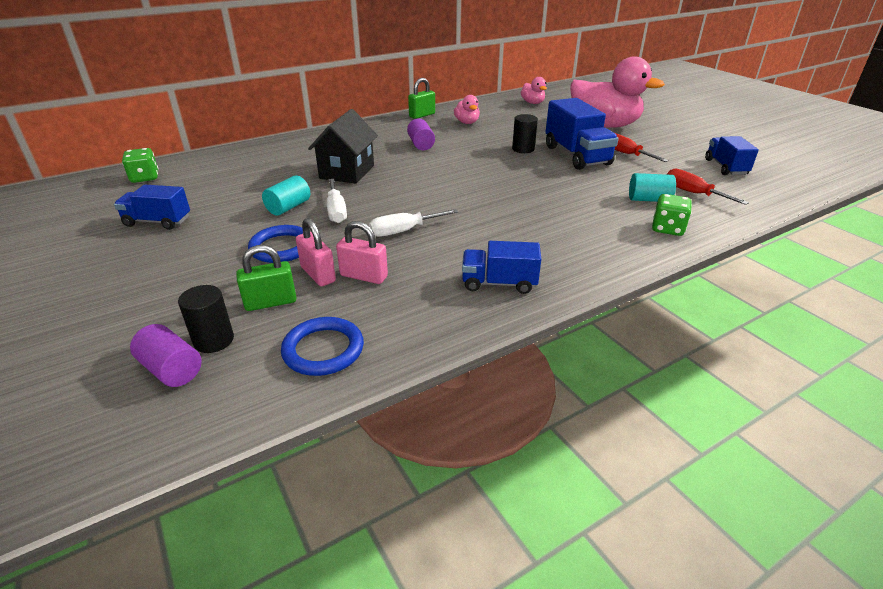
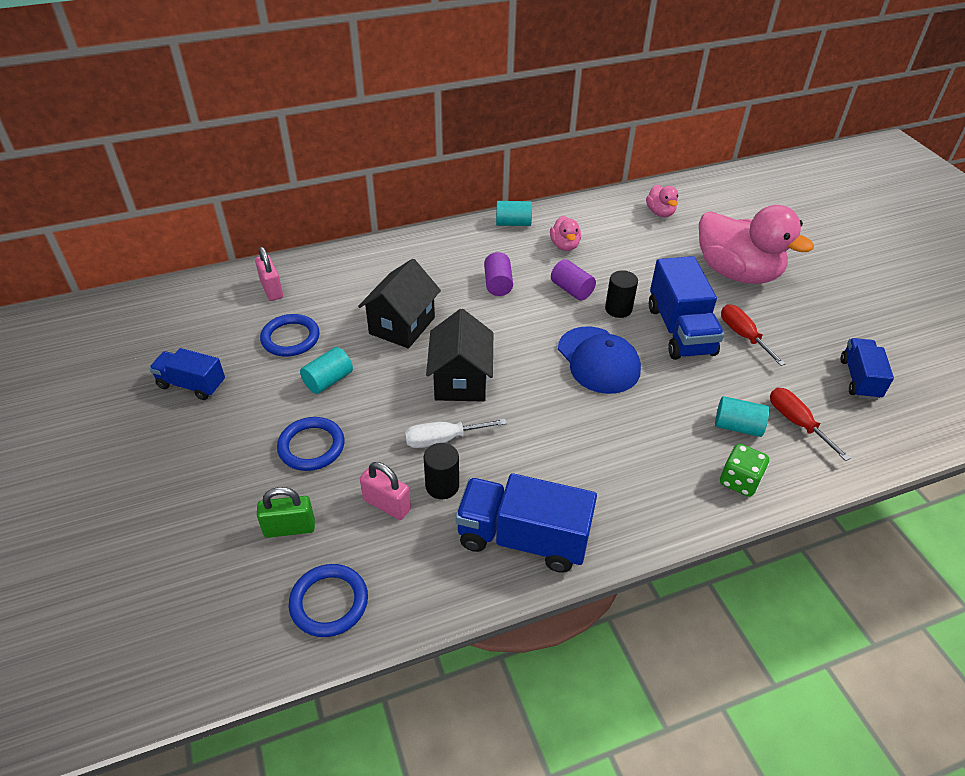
camera: 10 degrees right, 10 degrees up
(145, 178) = (183, 306): green dice -> none
(171, 370) = (190, 603): purple cylinder -> purple cylinder (571, 290)
(214, 340) = (230, 571): black cylinder -> black cylinder (442, 486)
(248, 187) = (290, 338): none -> blue ring
(318, 274) = (341, 494): pink padlock -> pink padlock (271, 289)
(336, 211) = (378, 394): white screwdriver -> none
(408, 196) = (461, 380): none -> black house
(422, 115) = (513, 223): green padlock -> turquoise cylinder
(499, 283) = (523, 538): blue truck -> blue truck, size x1.62
(519, 176) = (598, 360): none -> blue cap

